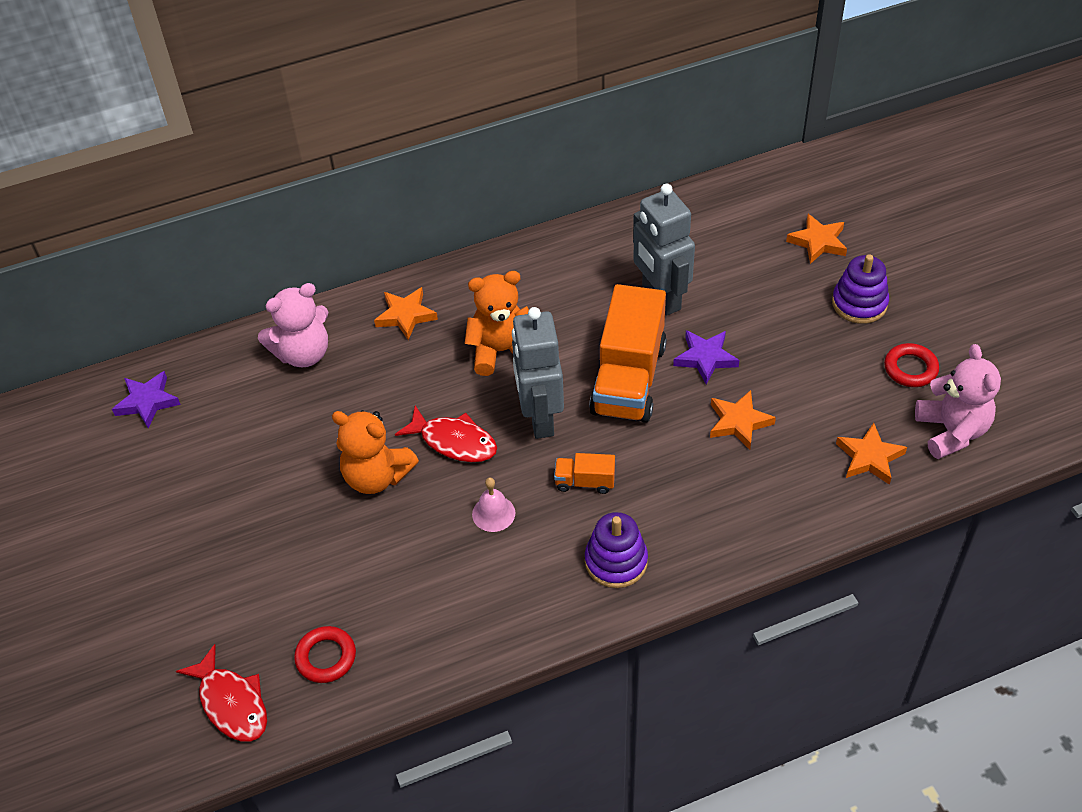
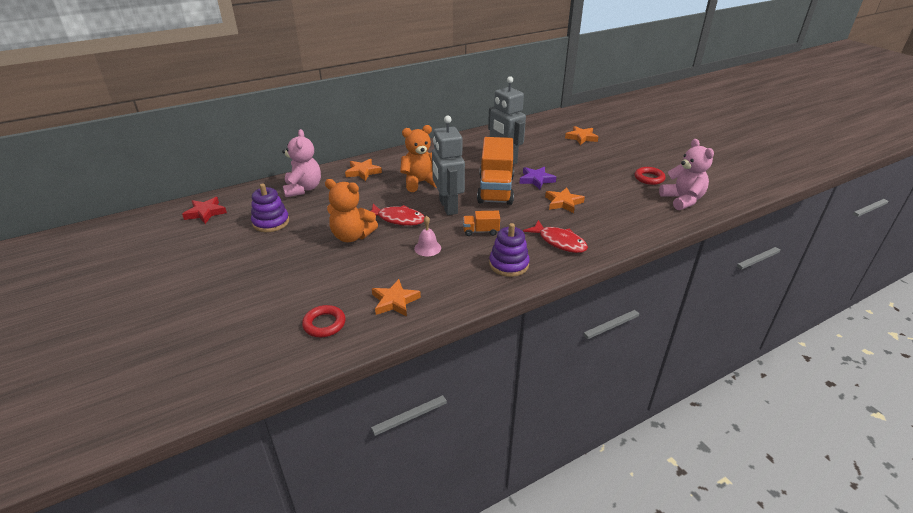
camera: 10 degrees left, 15 degrees down
(147, 402) = (205, 213): purple star -> red star
(232, 703) = (256, 354): red fish -> red fish (559, 242)
(303, 353) = (303, 189): pink teddy bear -> pink teddy bear turned 60 degrees counterclockwise
(859, 303) = (611, 157): purple stacking toy -> purple stacking toy (271, 222)
(869, 457) = (642, 212): orange star -> orange star (395, 301)

